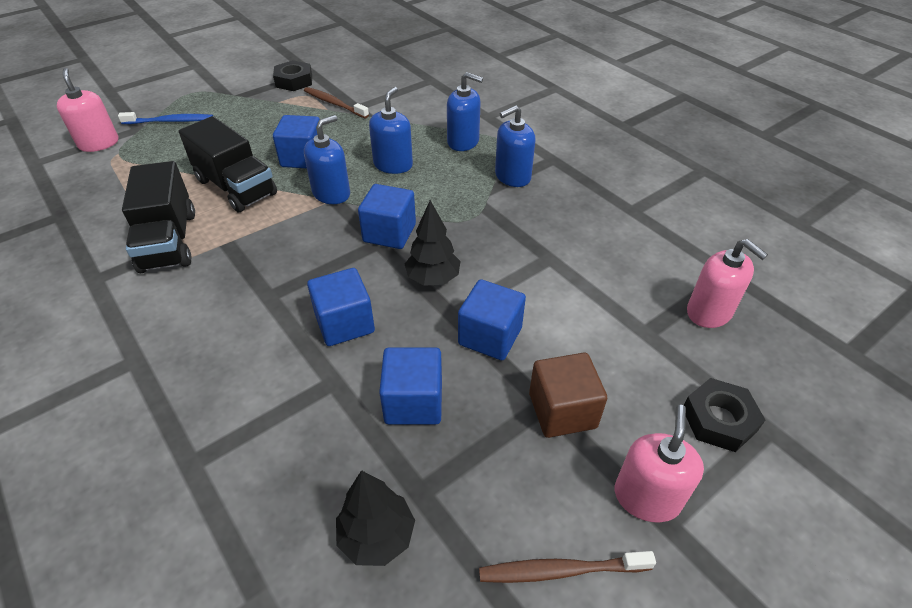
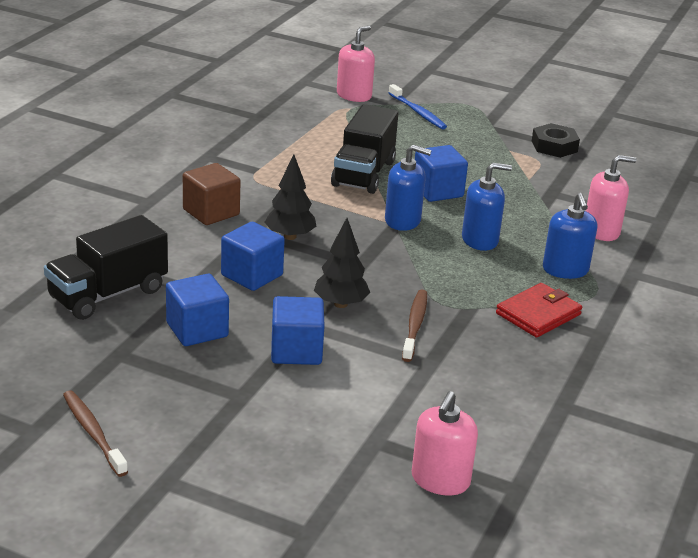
camera: 60 degrees right, 15 degrees down
(169, 241) = (272, 169): black truck -> black truck (108, 294)
(334, 103) = (542, 179): brown toothbrush -> brown toothbrush (415, 325)
(377, 536) = (73, 345): black tree -> black tree (290, 236)
(389, 233) = (379, 266): blue cube -> none
(512, 176) = (538, 314): blue soap dispenser -> red wallet
(562, 411) = (241, 407): brown cube -> brown cube (211, 212)
(647, 497) = (183, 467): pink soap dispenser -> pink soap dispenser (601, 231)
(719, 420) = (296, 500): black nut -> none

